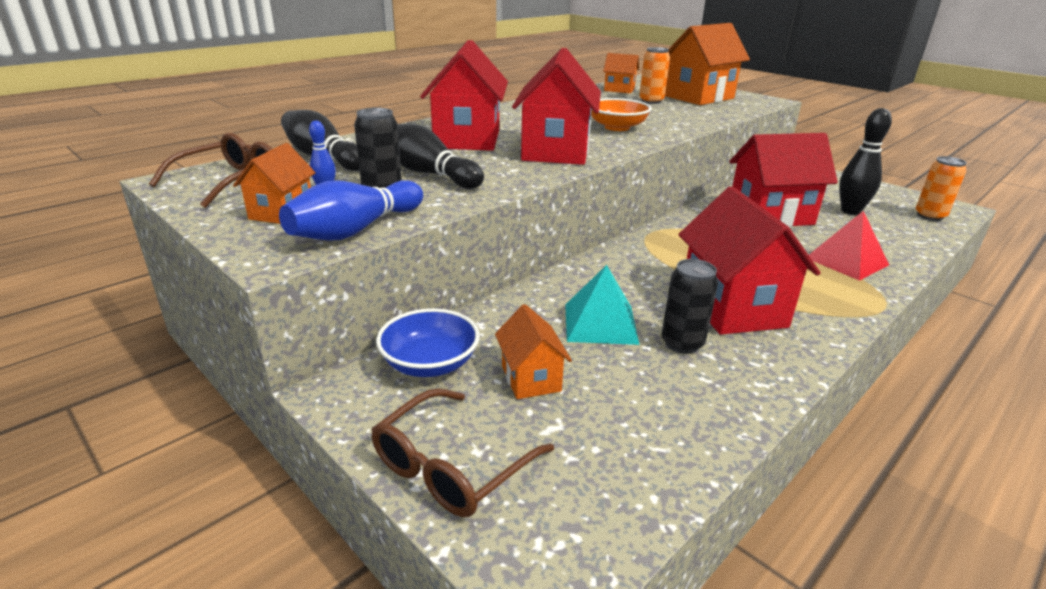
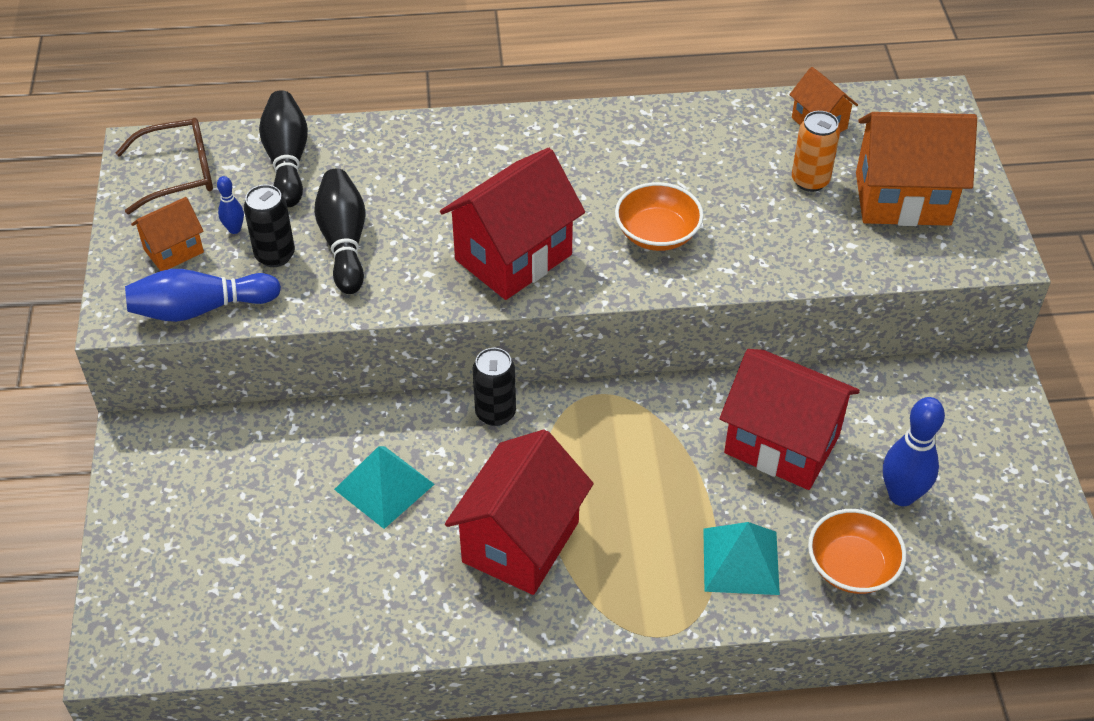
camera: 40 degrees right, 20 degrees up
(430, 363) = (216, 448): blue bowl -> none
(452, 466) = (142, 547): brown glasses -> none
(467, 139) = (457, 184): red house -> none
(531, 378) = (266, 508): orange house -> none
(682, 343) = (418, 550): black can -> black can (495, 413)
(846, 261) = (741, 561): red pyramid -> turquoise pyramid
(850, 211) = (901, 495): black bowling pin -> blue bowling pin
(889, 241) = (852, 566): none -> orange bowl
(930, 216) = (996, 564): orange can -> none

